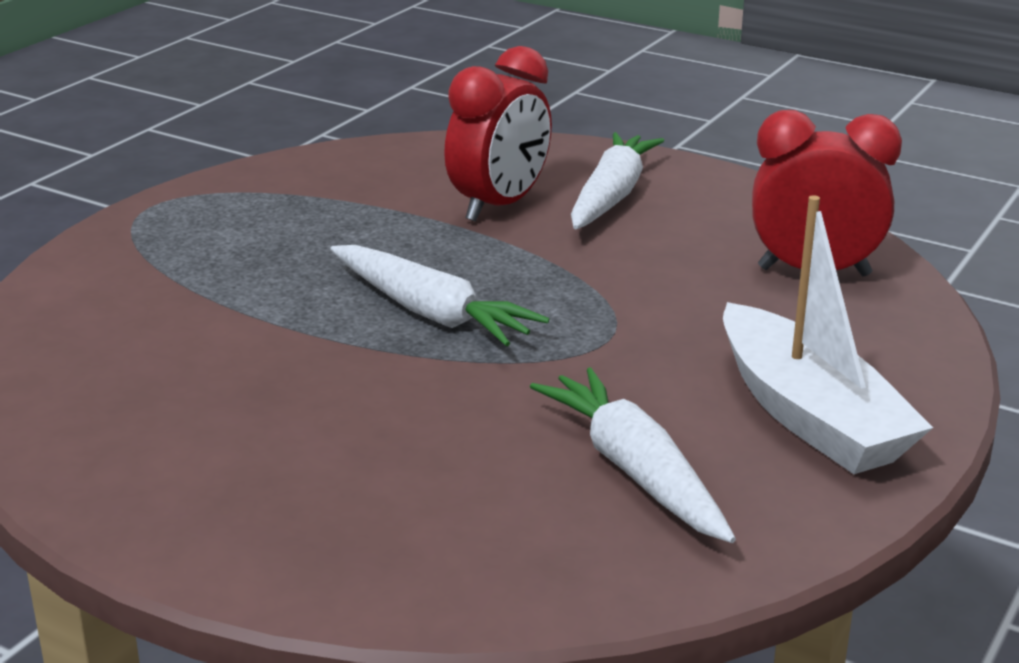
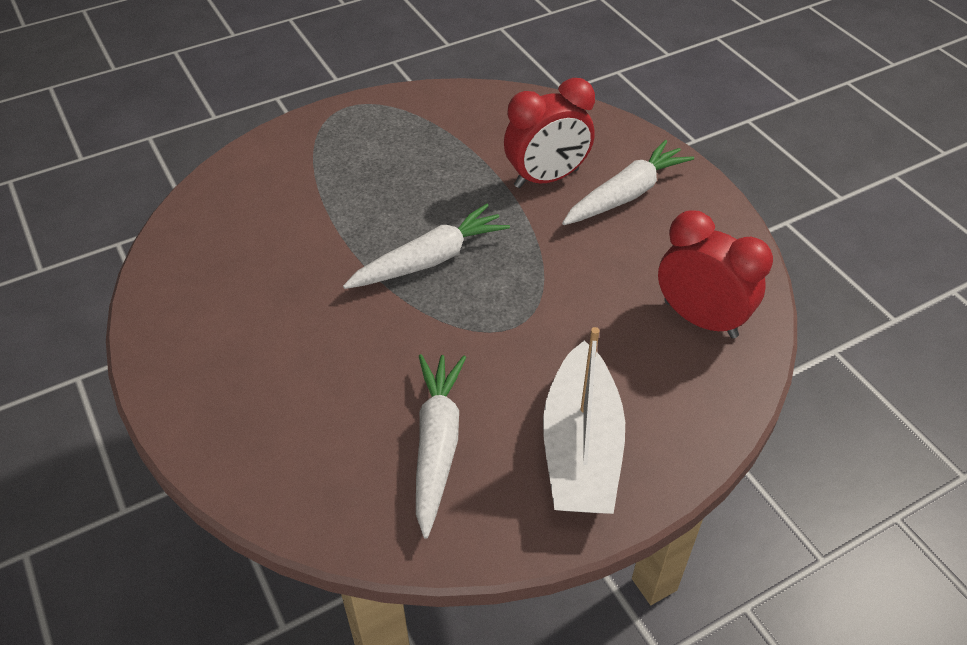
camera: 30 degrees right, 20 degrees up
(430, 313) = (429, 260): white carrot -> white carrot turned 105 degrees counterclockwise

